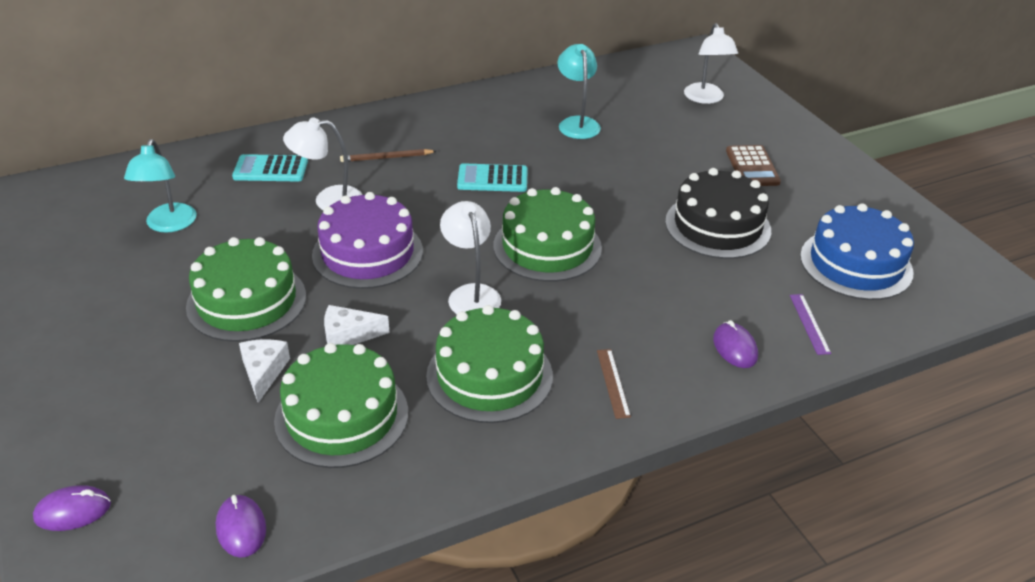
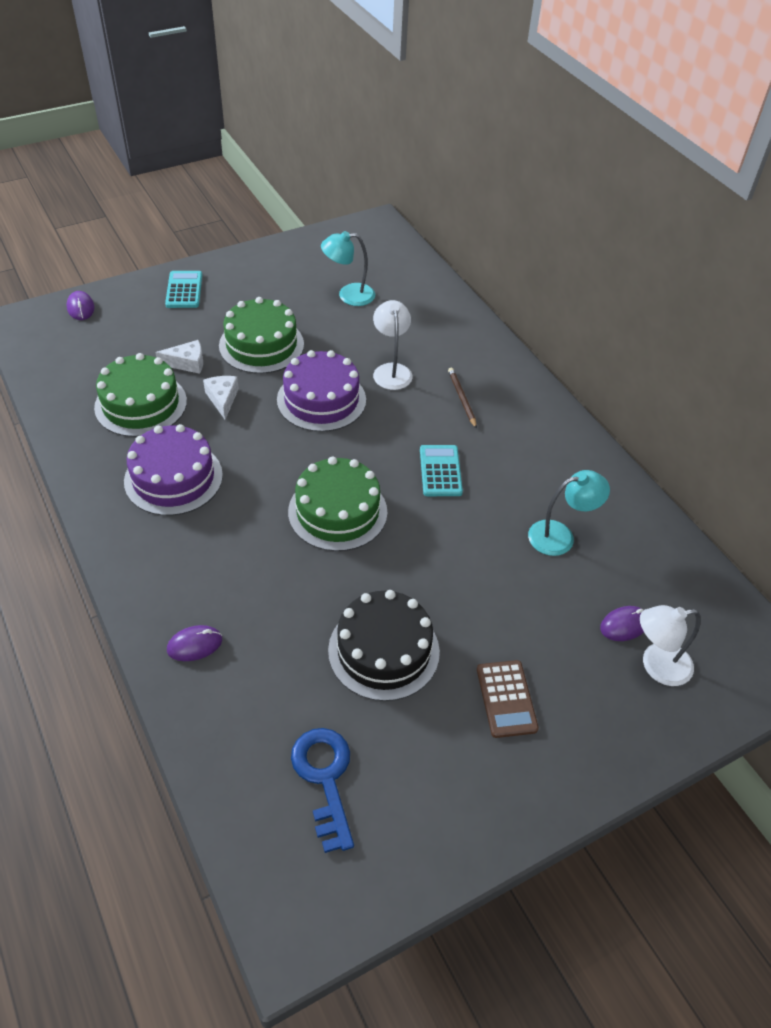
camera: 85 degrees right, 10 degrees up
(241, 528) = (54, 372): purple mouse -> purple mouse (624, 625)
(270, 169) = (430, 334): turquoise calculator -> turquoise calculator (184, 290)
(471, 294) = (270, 463): white lamp -> none
(489, 375) = (173, 478): green cake -> purple cake
(613, 383) = (158, 553): brown ruler -> none
(752, 167) = (506, 699): brown calculator -> brown calculator turned 90 degrees counterclockwise
(809, 323) = (226, 714): purple ruler -> none
(856, 264) = (325, 779): blue cake -> blue key

